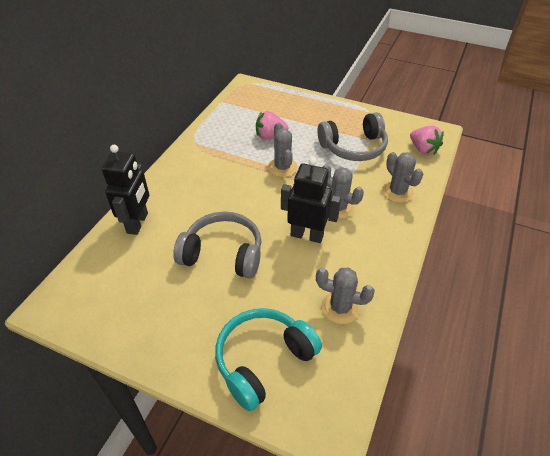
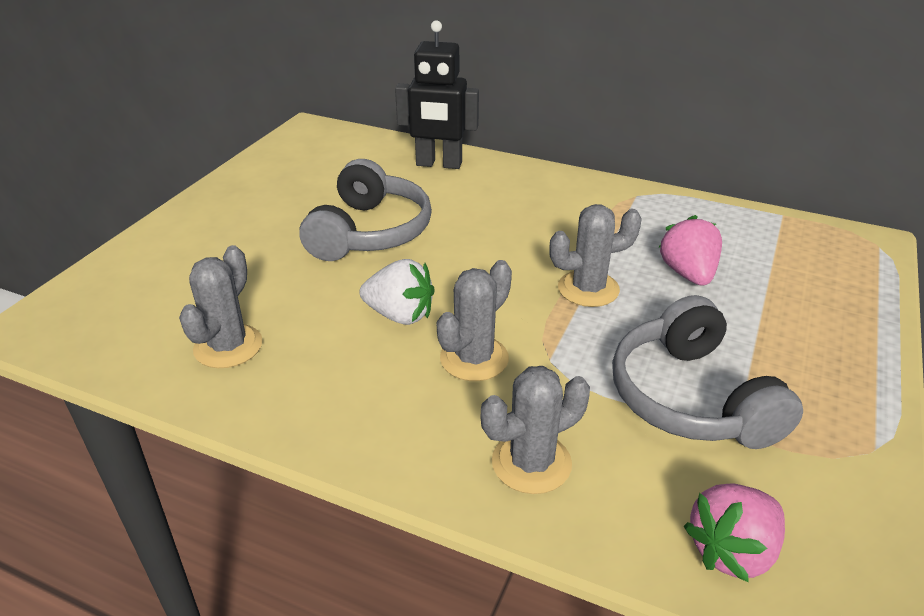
camera: 90 degrees right, 10 degrees down
(263, 360) = (169, 270): turquoise headphones -> none
(307, 235) = (400, 315): black robot -> white strawberry

